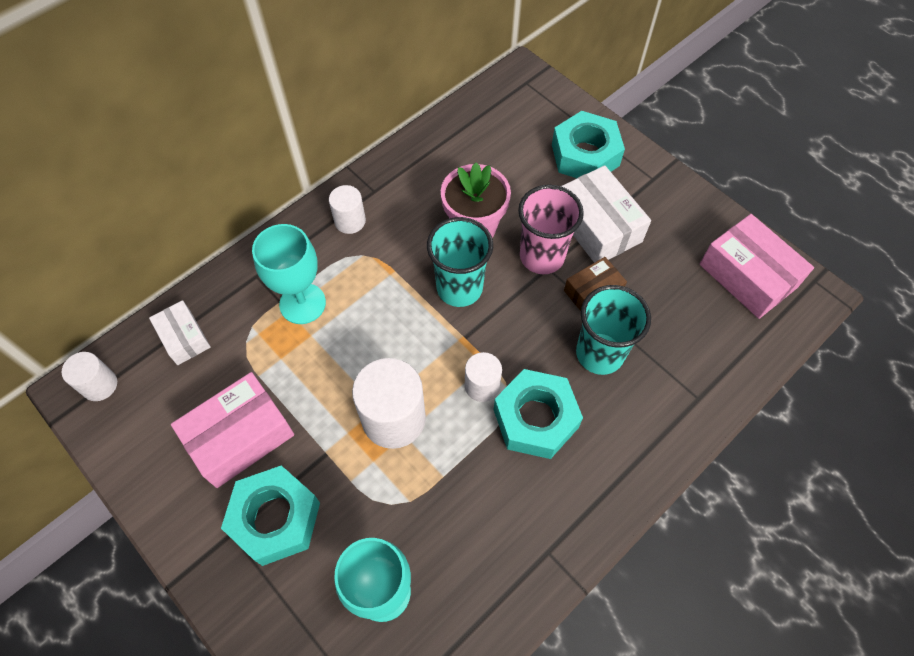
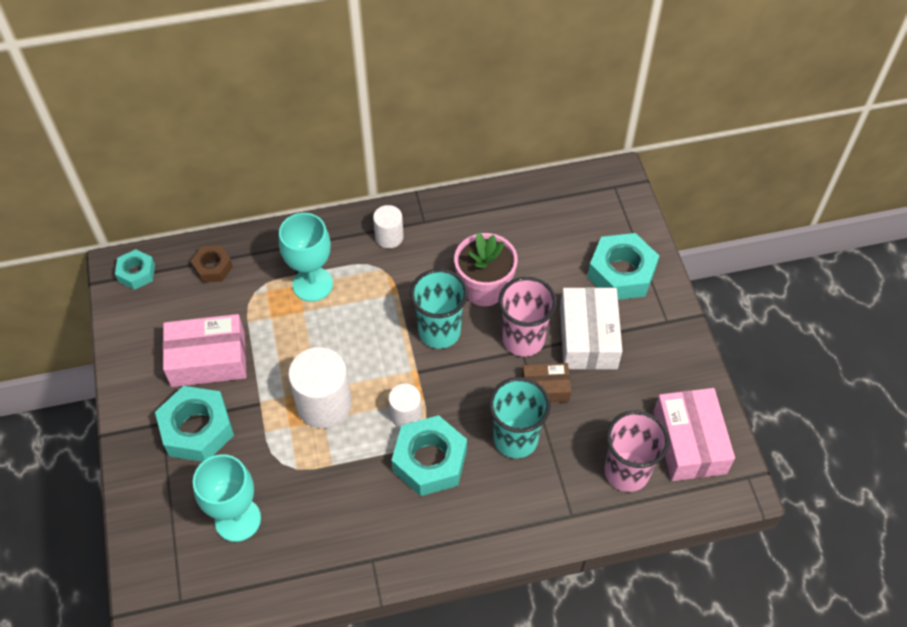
camera: 30 degrees right, 5 degrees down
(100, 385) = (136, 273): white cylinder -> turquoise nut
(184, 338) = (213, 267): white box -> brown nut
(716, 331) = (626, 472): none -> pink cup

